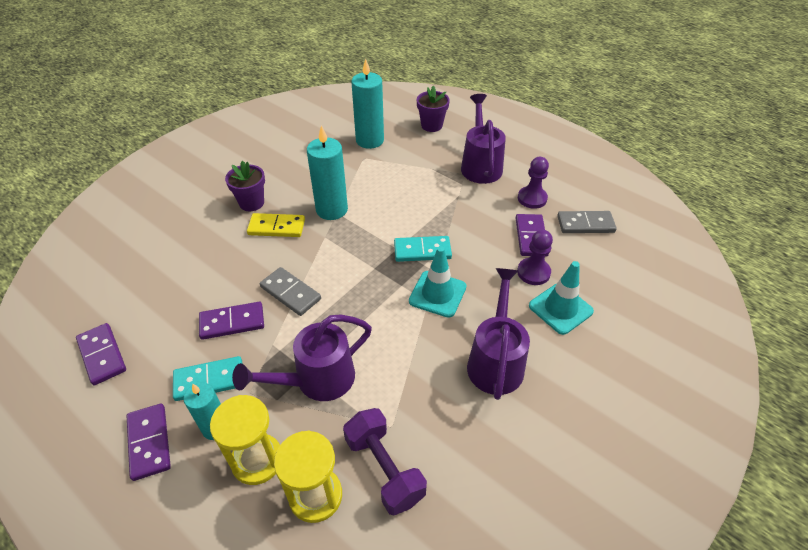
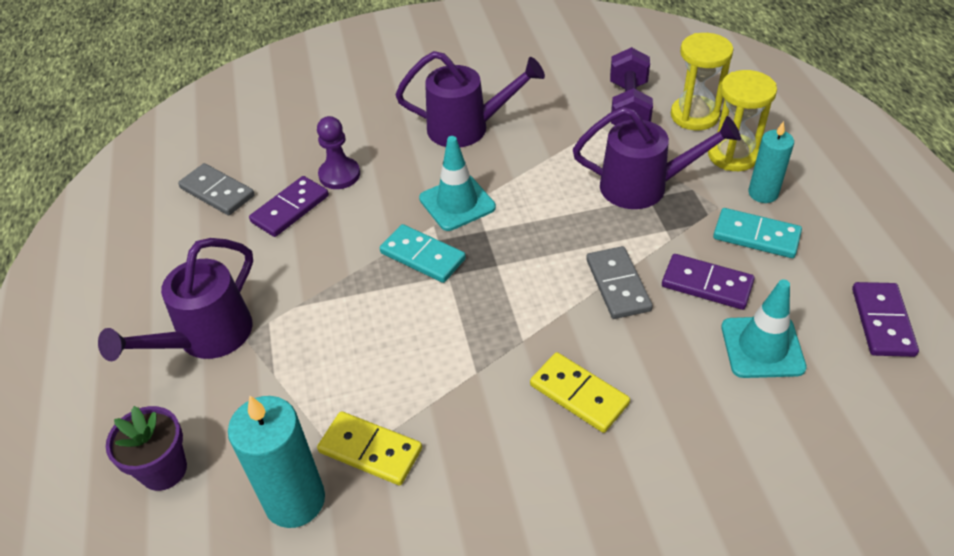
camera: 140 degrees left, 0 degrees up
(149, 442) = (834, 210): purple domino -> none
(251, 203) = (591, 468): purple flower pot -> none
(332, 209) = (479, 381): turquoise candle -> none
(356, 165) = (370, 450): none -> yellow domino
(496, 360) = (467, 128): purple watering can -> purple watering can turned 135 degrees counterclockwise
(532, 198) = (221, 251): purple pawn -> none
(560, 308) = (361, 136): turquoise traffic cone -> turquoise traffic cone (762, 347)

